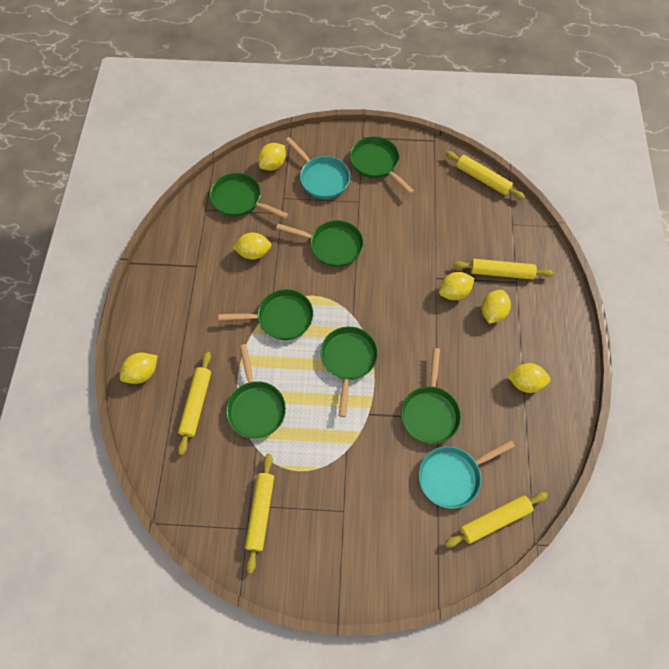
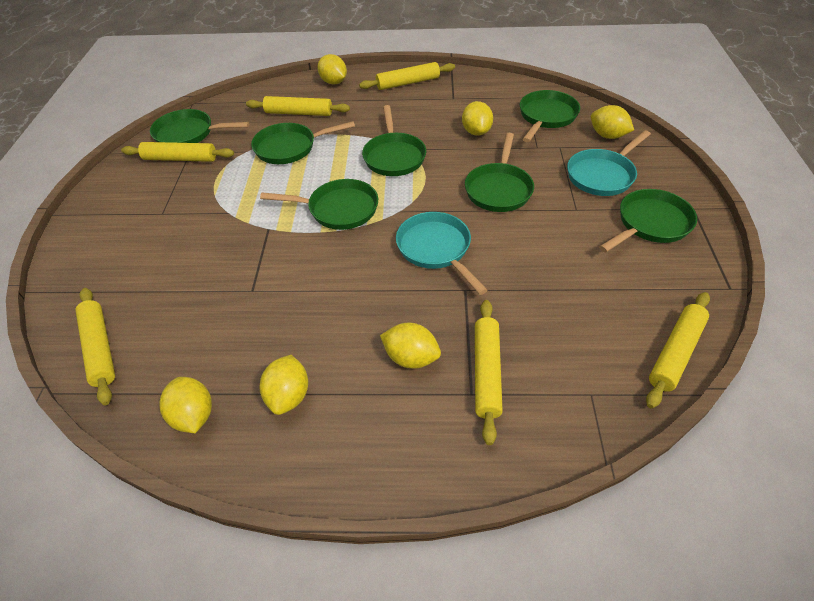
camera: 90 degrees right, 15 degrees down
(159, 303) = (408, 83): none -> yellow rolling pin
(430, 412) = (260, 283): green pan -> green pan (188, 134)
(452, 476) = (171, 305): turquoise pan -> turquoise pan (436, 249)
(454, 292) = (442, 310): yellow lemon -> yellow lemon (193, 415)

